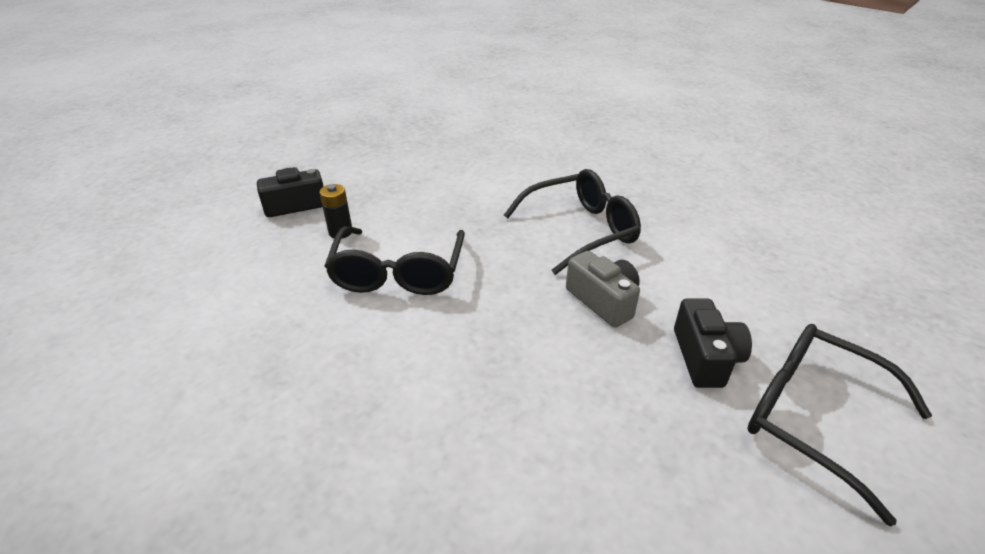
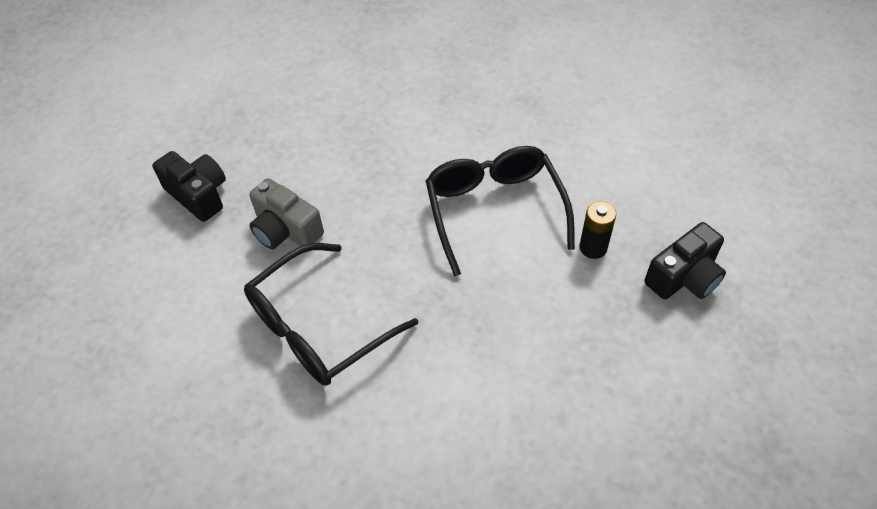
camera: 165 degrees right, 15 degrees up
(705, 357) = (198, 195): black camera -> black camera turned 150 degrees clockwise
(811, 417) = (130, 167): black glasses -> none

